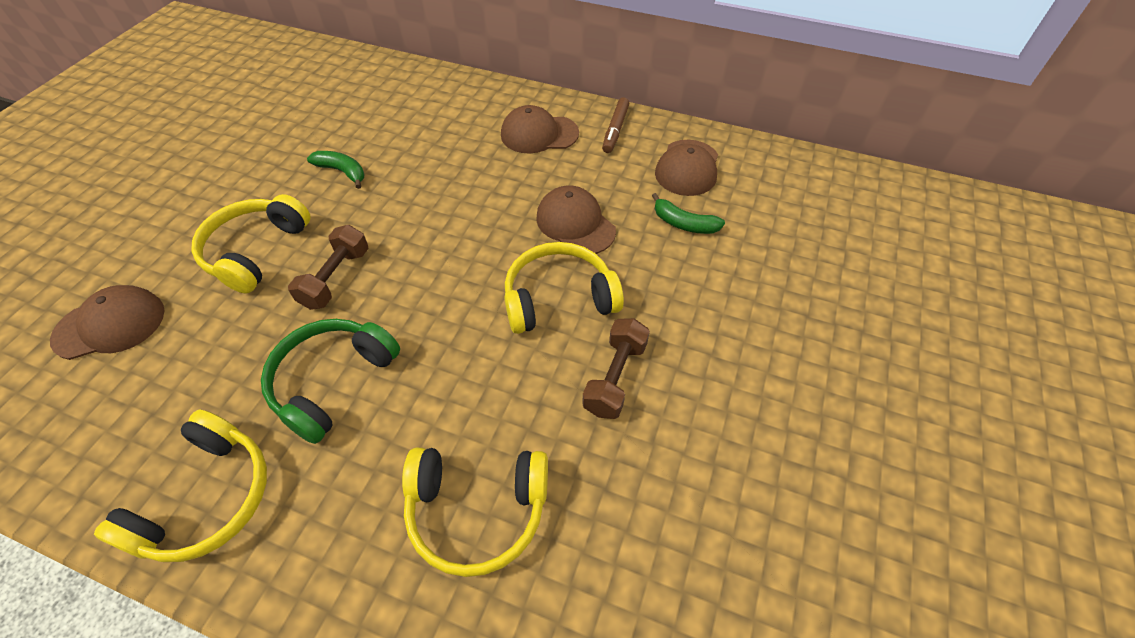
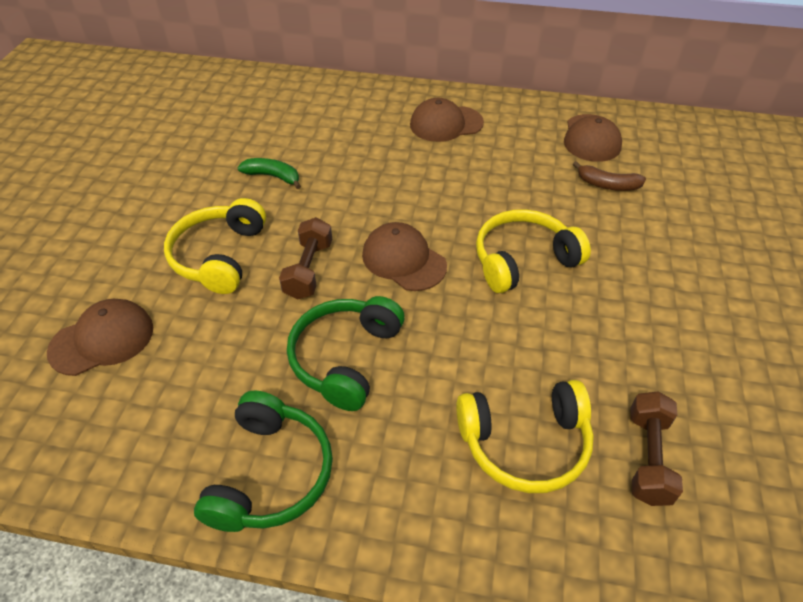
camera: 10 degrees left, 5 degrees down
(207, 498) = (270, 474): yellow headphones -> green headphones
(575, 224) = (511, 196): brown cap -> brown cap (403, 260)
(615, 130) = (514, 113): brown marker -> none
(615, 377) = (600, 318): brown dumbbell -> brown dumbbell (648, 457)
(684, 224) = (607, 185): green banana -> brown banana

